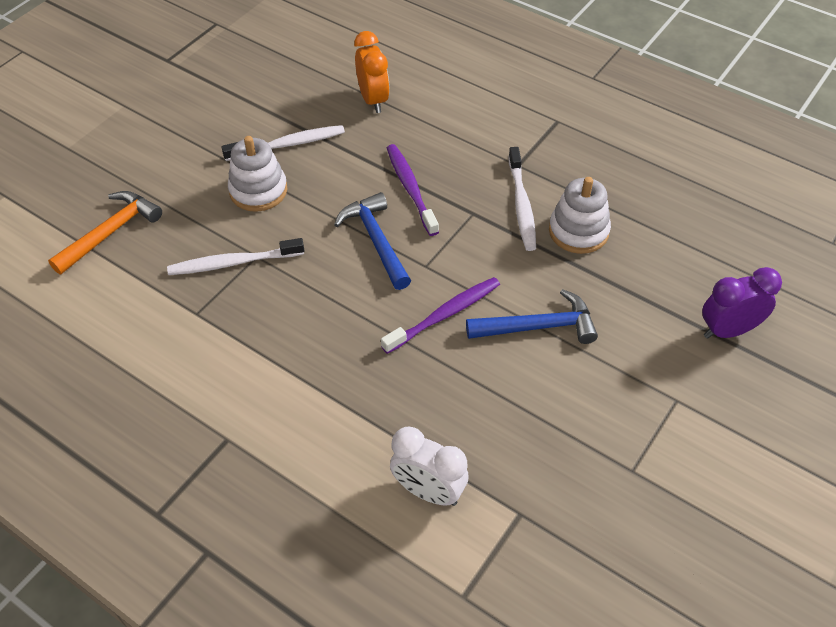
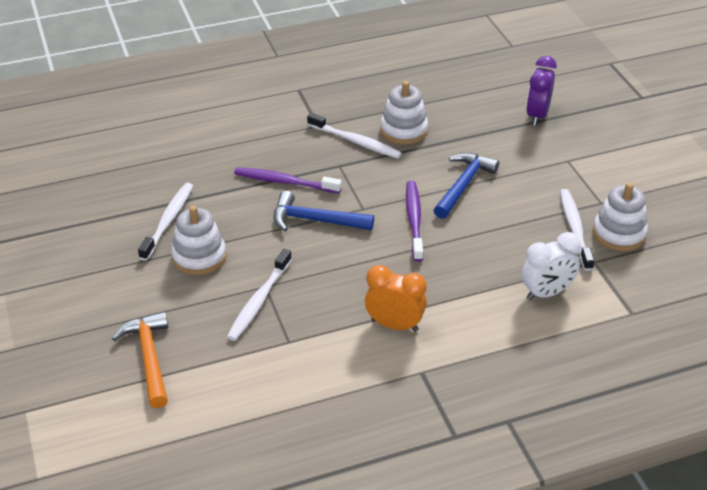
camera: 55 degrees left, 10 degrees down
(373, 100) = (174, 158): orange clock -> orange clock (394, 325)
(560, 467) = (575, 229): none -> white toothbrush
(592, 516) = (619, 233): none -> white stacking toy

